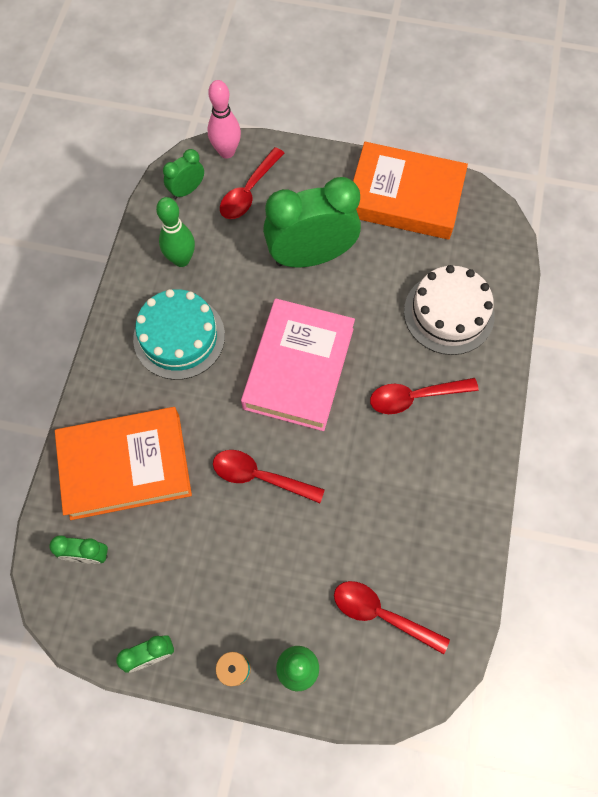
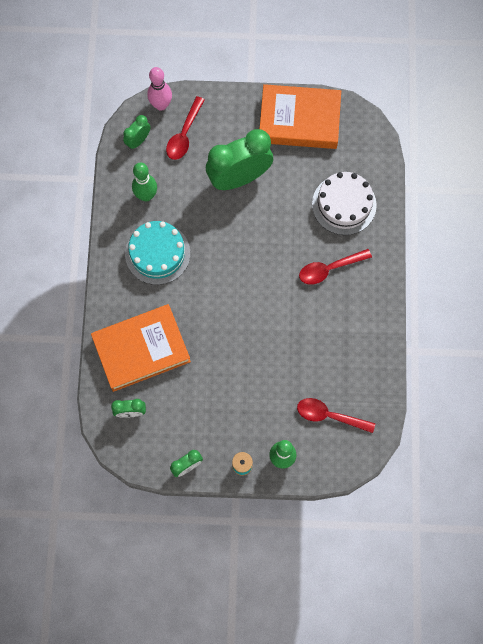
camera: 10 degrees left, 5 degrees up
(259, 476) = (233, 341): red spoon -> none
(298, 368) = (246, 262): pink book -> none

